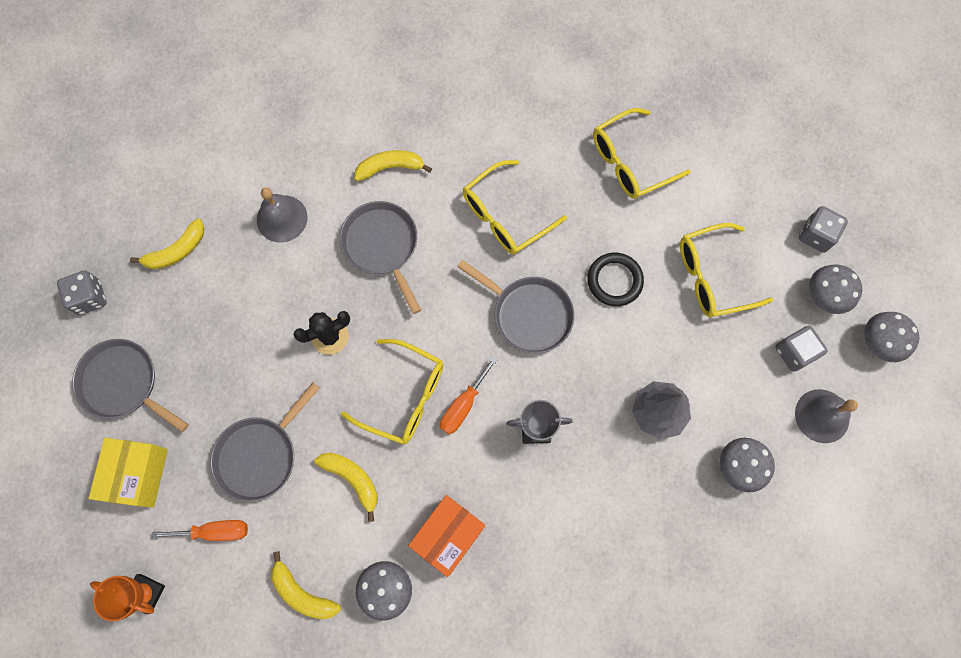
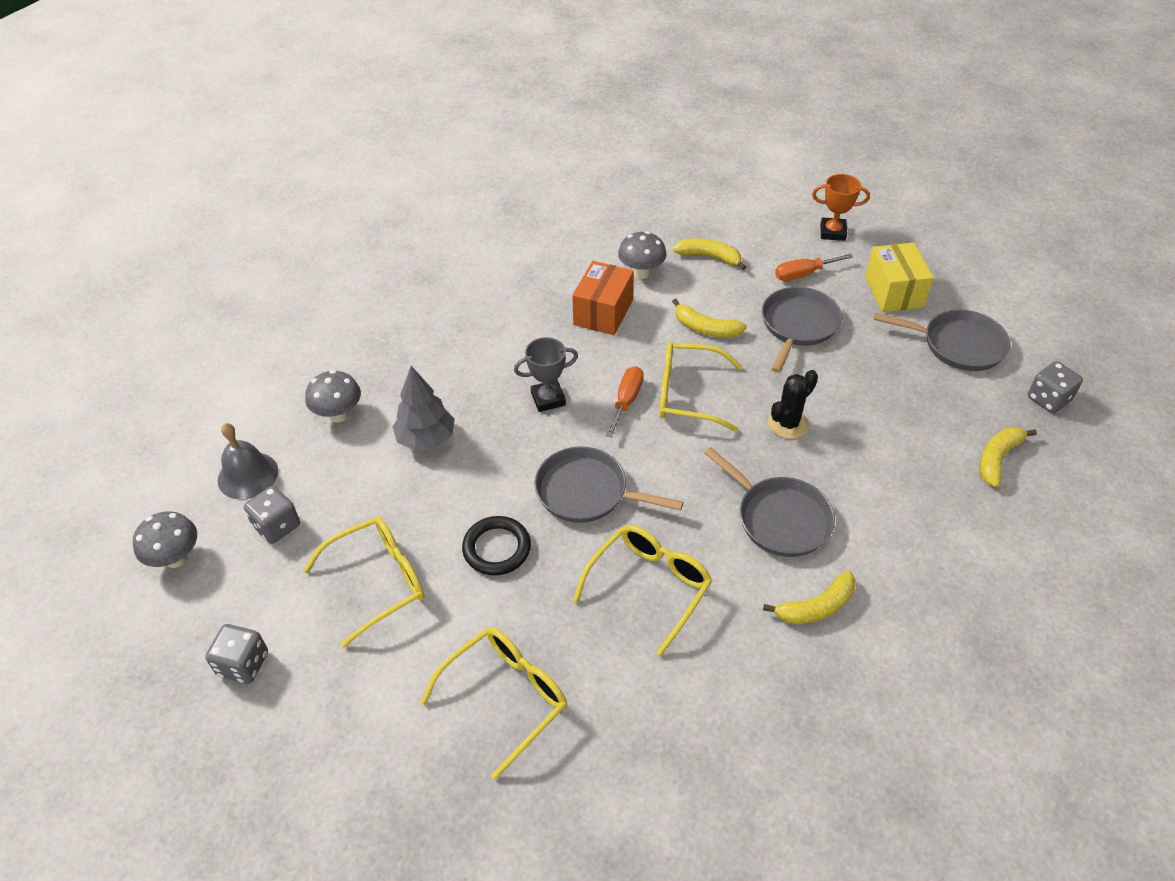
camera: 165 degrees right, 25 degrees down
(282, 218) = (909, 518): grey bell -> none
(823, 297) = (238, 592): grey mushroom -> none

